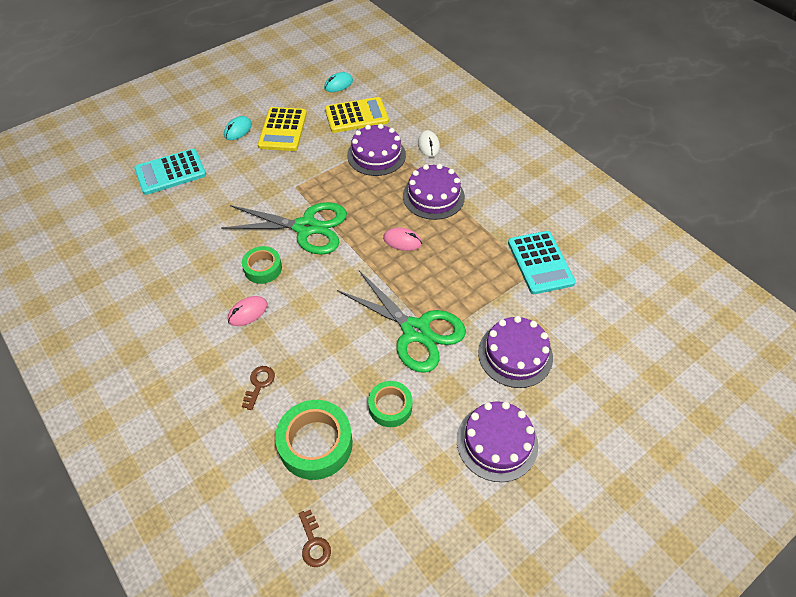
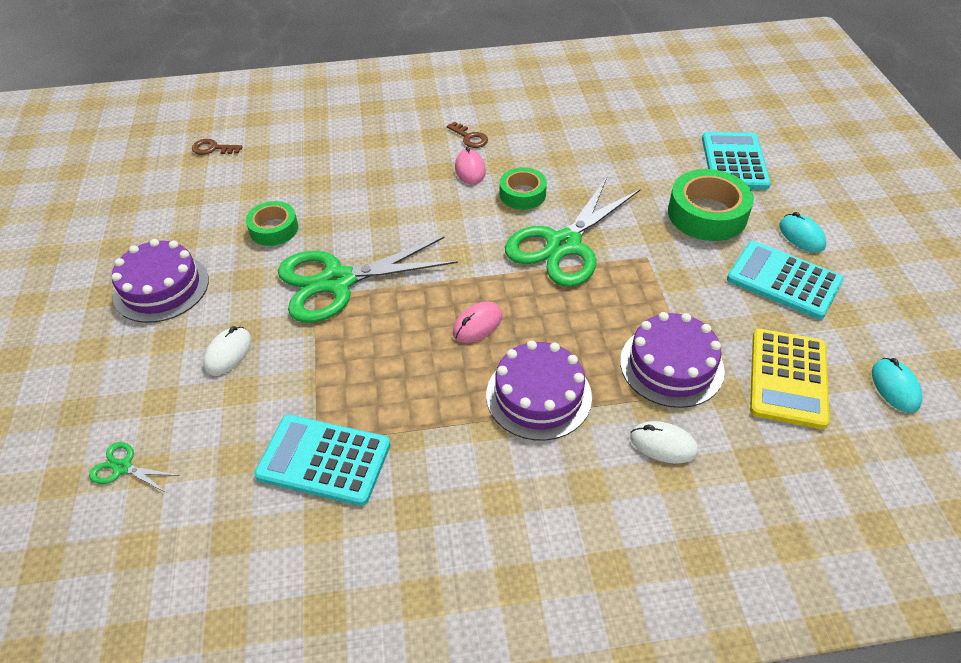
camera: 120 degrees right, 5 degrees down
(259, 384) = (380, 156): brown key -> brown key (470, 138)
(283, 130) = (783, 280): yellow calculator -> turquoise calculator
(315, 444) = (289, 172): green tape -> green tape (707, 214)
(515, 354) = (228, 353): purple cake -> white mouse
(623, 351) = (122, 467): none -> green scissors

